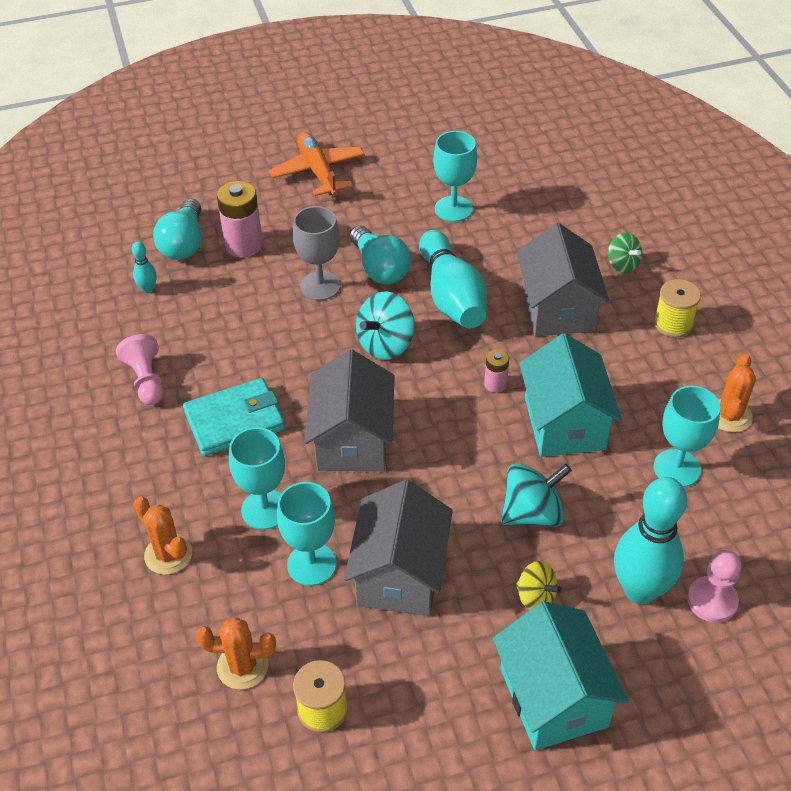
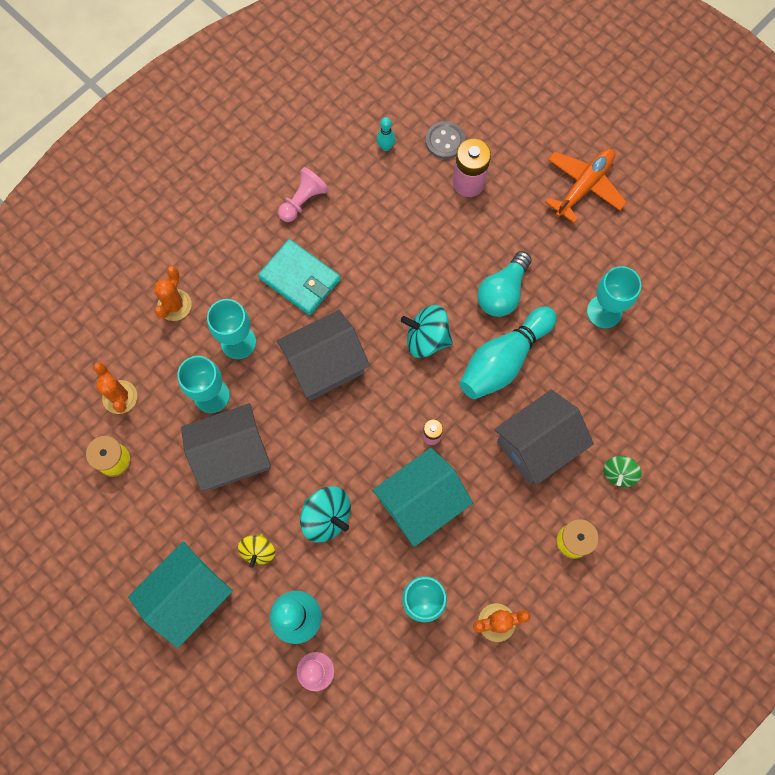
camera: 60 degrees right, 25 degrees up
(184, 243) = (445, 141): turquoise light bulb -> grey button
(320, 286) = (458, 260): grey goblet -> none

